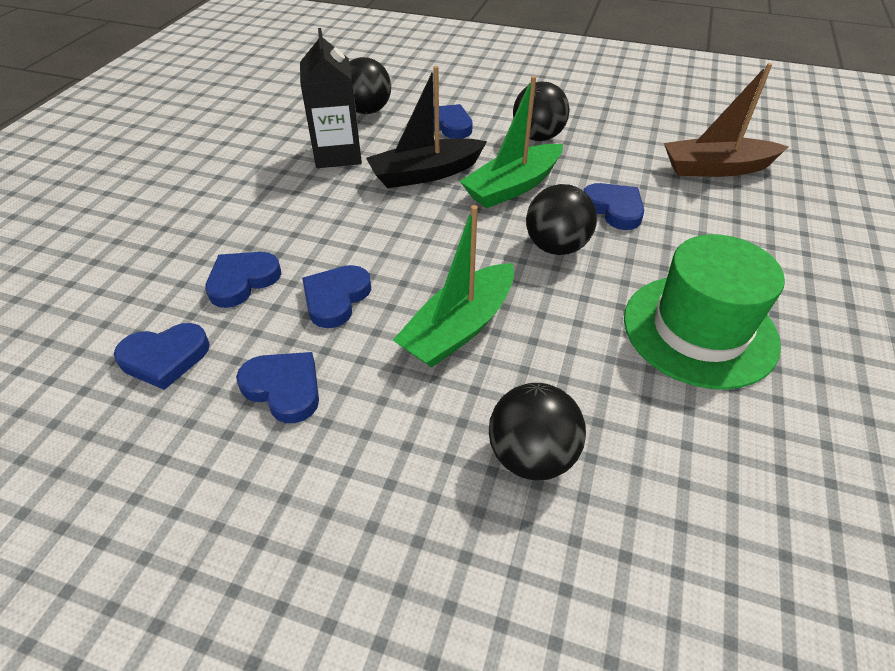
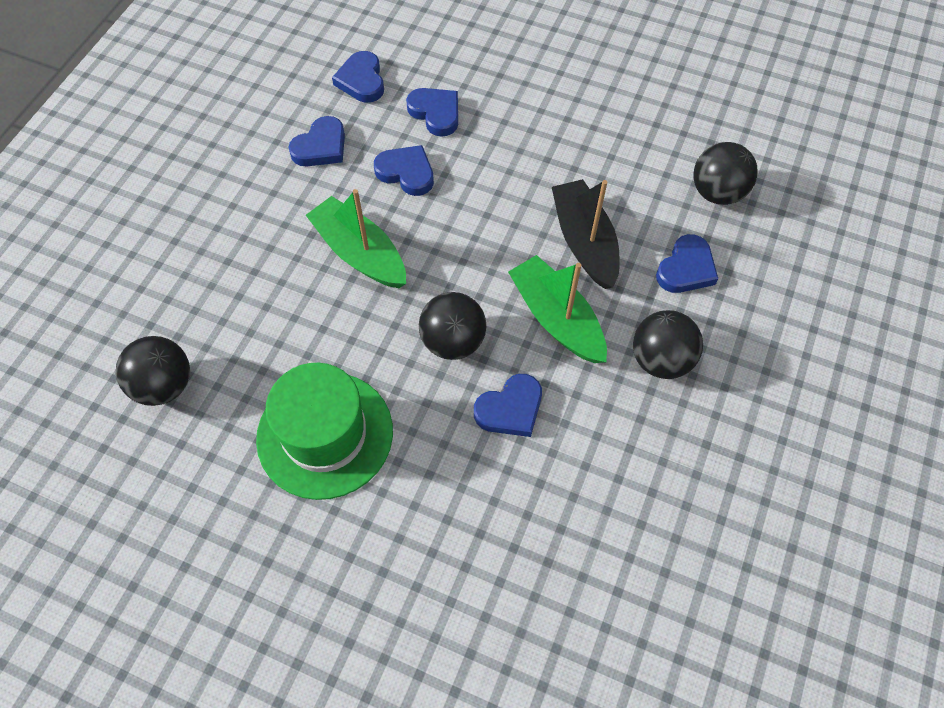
camera: 95 degrees right, 15 degrees up
(337, 154) = (623, 168): black carton -> none
(531, 456) = (232, 285): black ball -> black ball (164, 385)
(716, 168) = (586, 550): brown boat -> none

